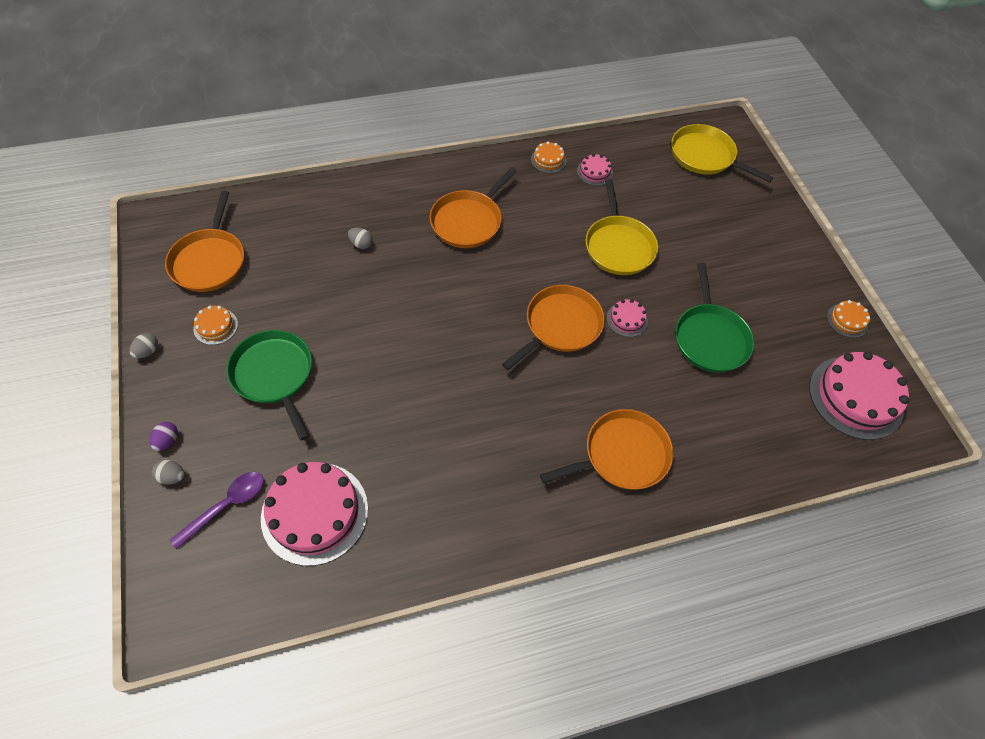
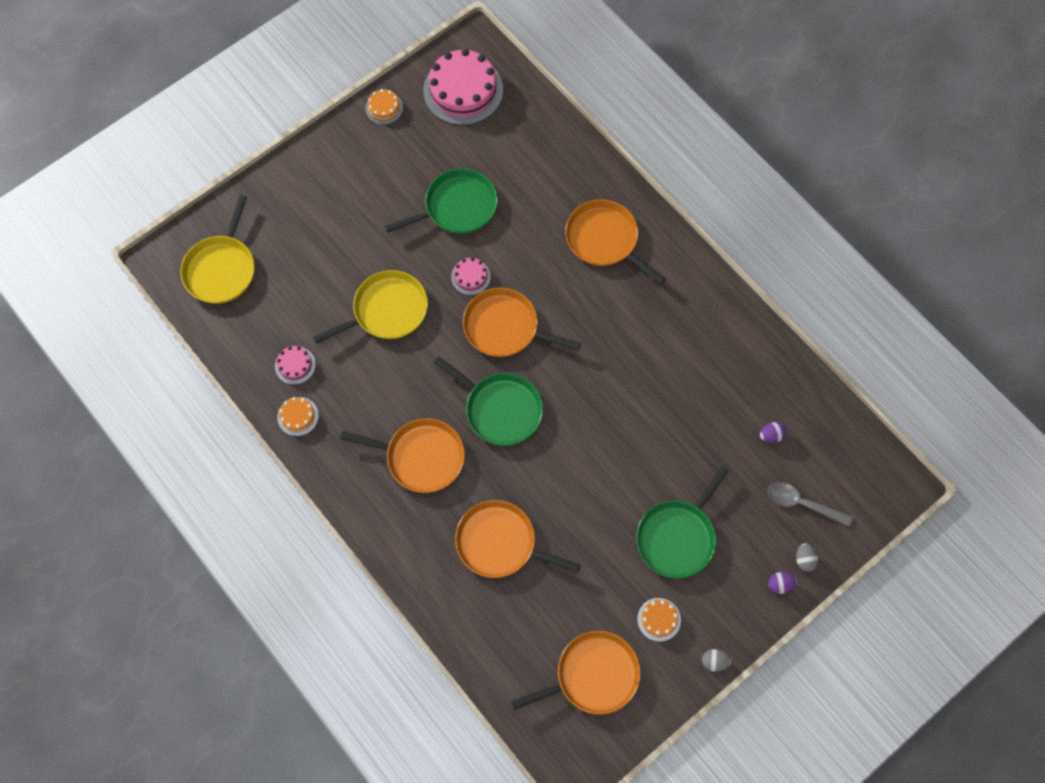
camera: 110 degrees left, 10 degrees up
(227, 505) = (801, 503): purple spoon -> grey spoon
(315, 513) = (771, 436): pink cake -> purple egg
(361, 244) = (500, 543): grey egg -> orange pan
(480, 290) = (500, 409): none -> green pan

